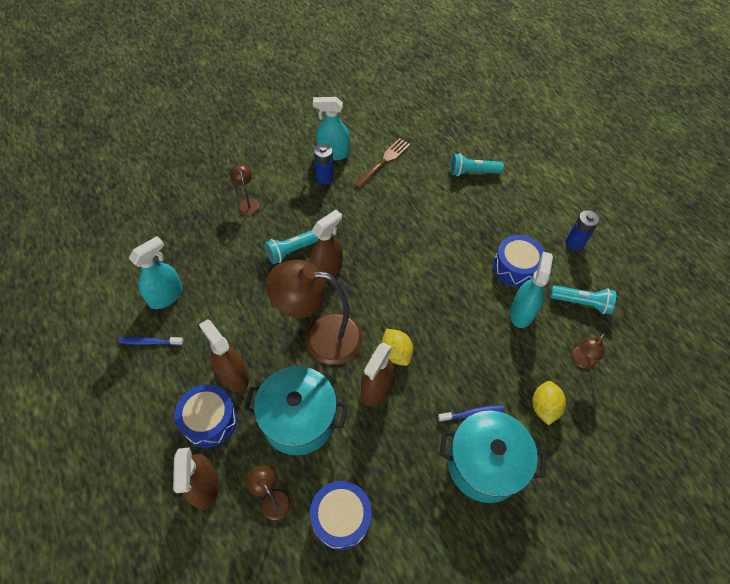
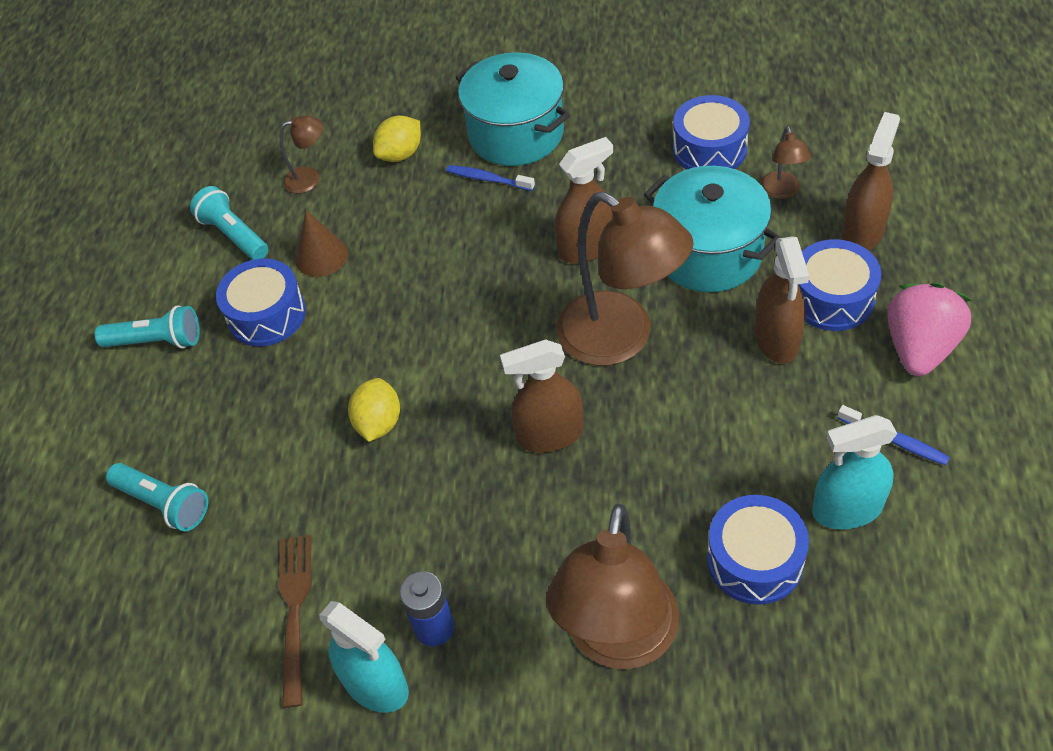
camera: 140 degrees left, 5 degrees down
(147, 407) = (919, 348): none -> pink strawberry
(202, 256) = (754, 560): none -> blue drum
(248, 203) = (618, 641): brown lamp -> brown lamp, size x2.26
(292, 250) = (586, 496): turquoise flashlight -> turquoise flashlight (157, 341)
(384, 161) = (294, 610): brown fork -> brown fork turned 105 degrees clockwise
(396, 353) = (530, 276): yellow lemon -> yellow lemon (378, 423)
(521, 312) = (321, 256): turquoise spray bottle -> brown cone
(574, 243) = (149, 311): blue battery -> none

